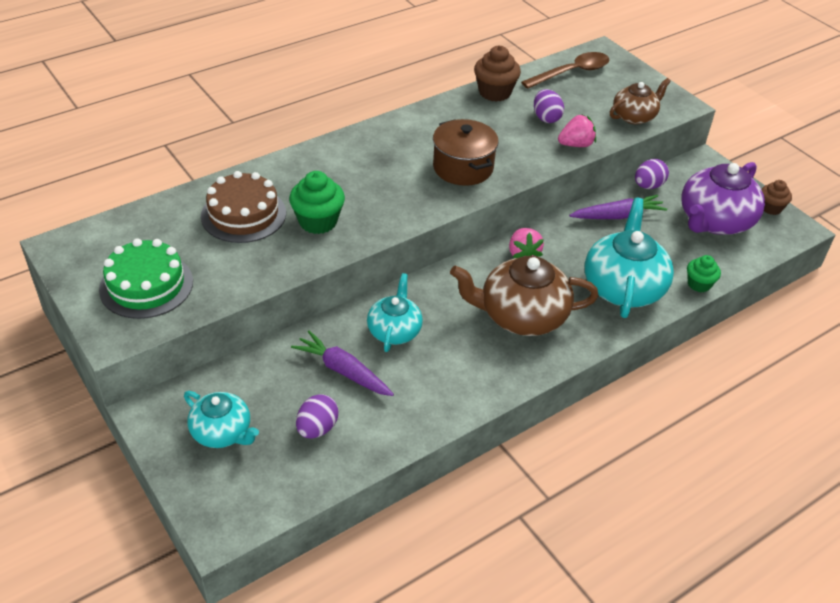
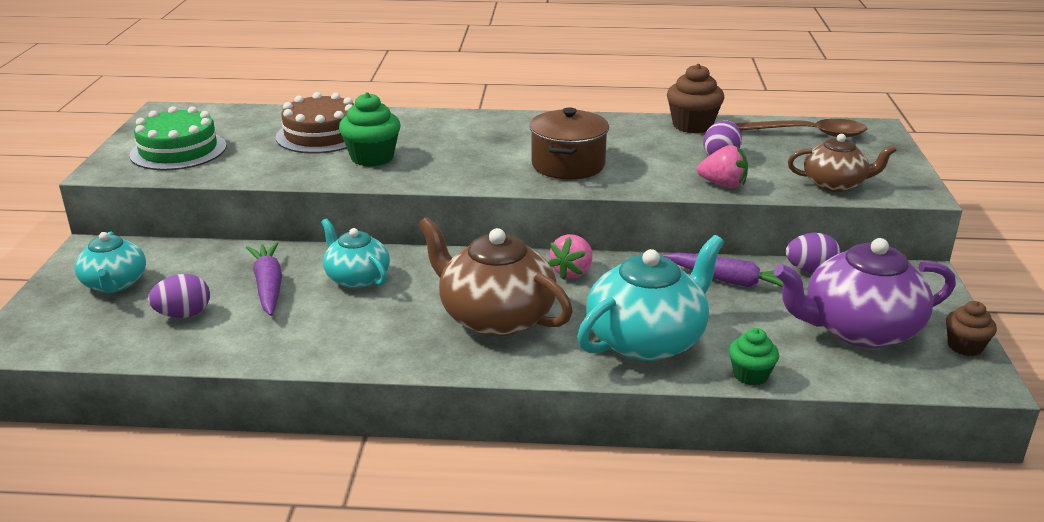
camera: 40 degrees right, 15 degrees down
(394, 331) = (357, 278): turquoise teapot -> turquoise teapot turned 90 degrees counterclockwise

